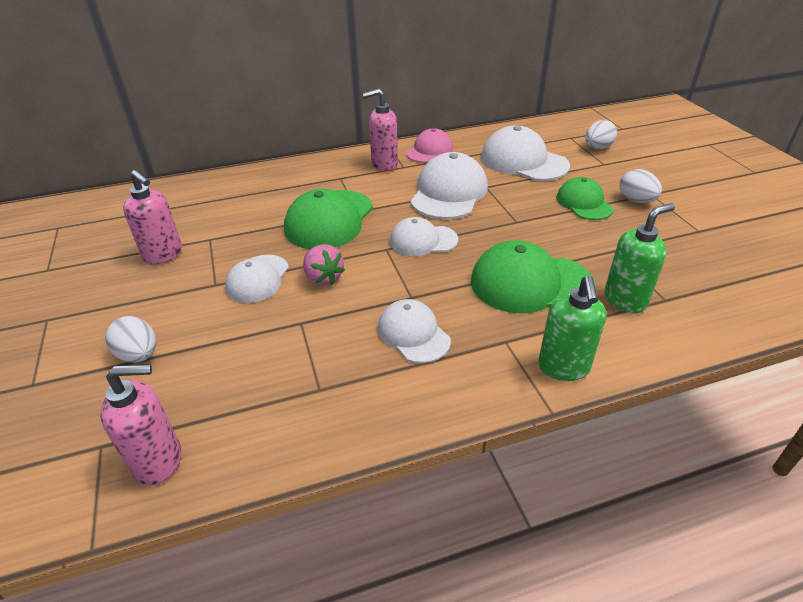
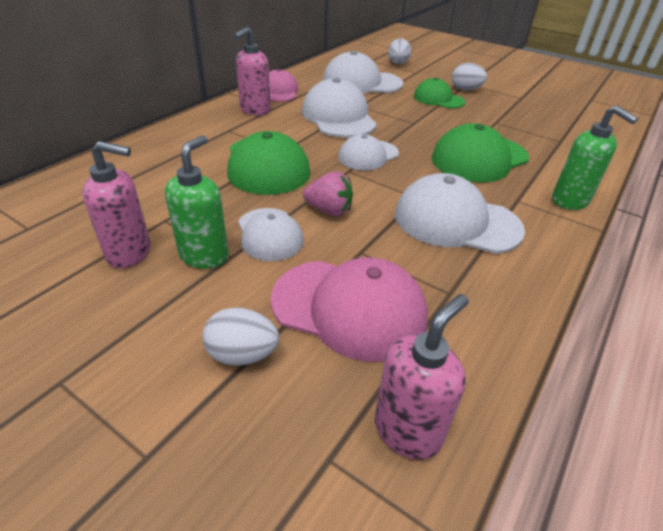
camera: 40 degrees left, 0 degrees up
(235, 360) = (349, 308): none -> pink cap
(413, 334) = (456, 221): white cap -> white cap, size x1.61
(625, 300) = (542, 149): green soap dispenser -> green soap dispenser (204, 255)

